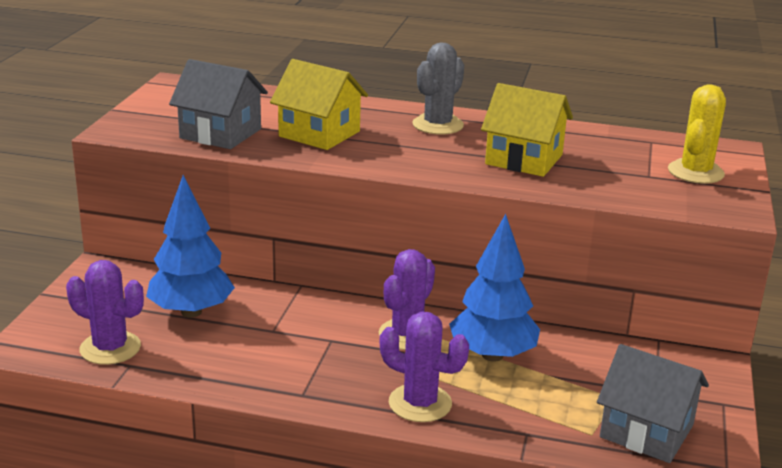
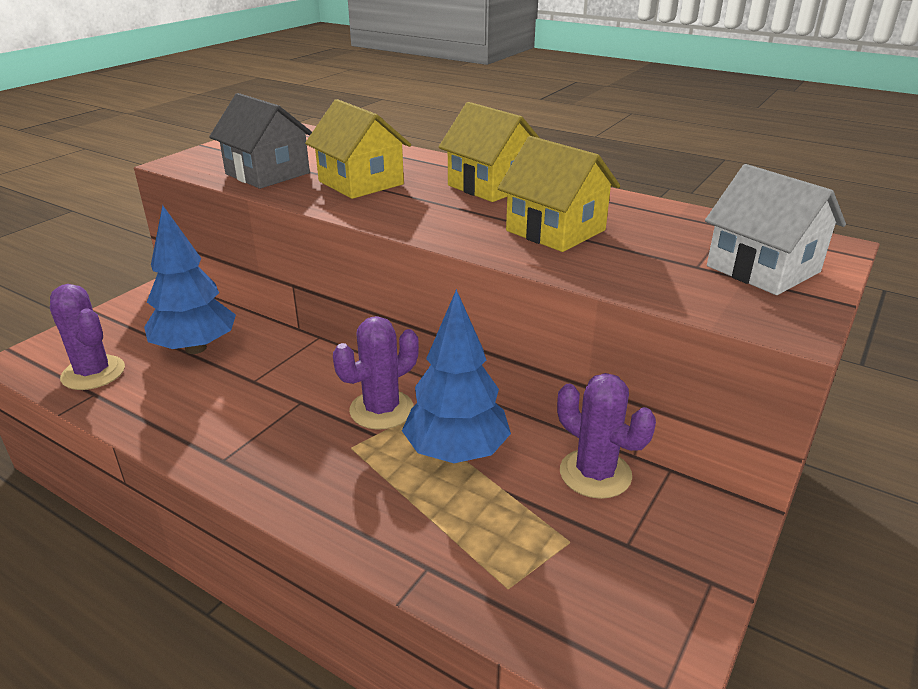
camera: 20 degrees right, 5 degrees up
(420, 403) = (334, 498): purple cactus -> purple cactus (595, 474)
(438, 125) = (491, 186): grey cactus -> yellow house
(646, 431) = (582, 600): grey house -> none
(695, 172) = (763, 269): yellow cactus -> white house

